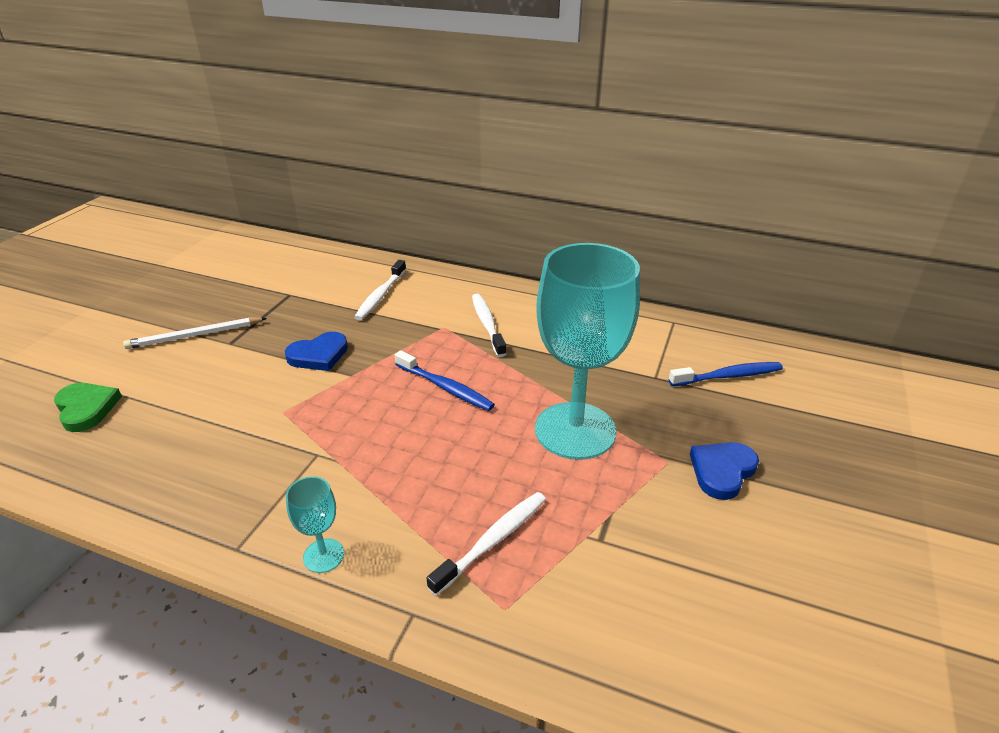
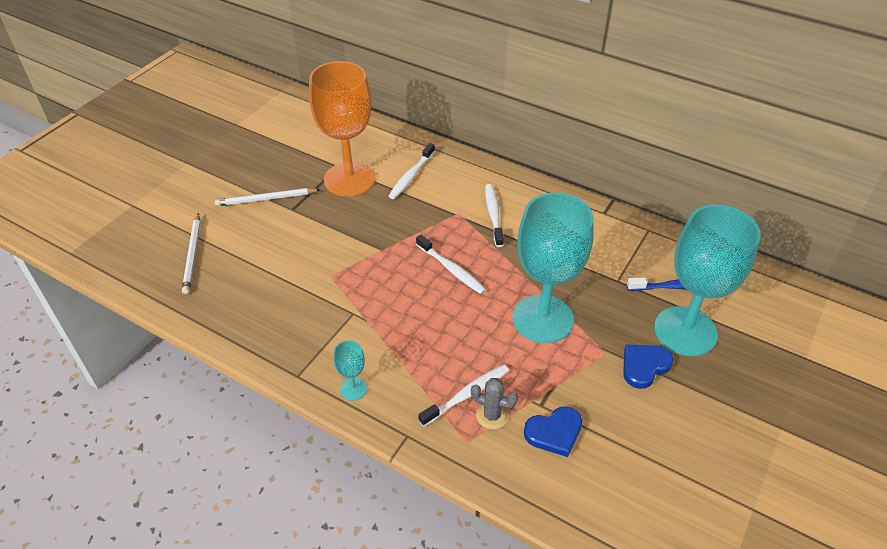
camera: 10 degrees right, 10 degrees up
(86, 408) = (193, 255): green heart -> white pencil
(304, 305) = (349, 179): none -> orange goblet
(319, 355) = (358, 228): blue heart -> blue heart (554, 433)
(445, 387) = (451, 269): blue toothbrush -> white toothbrush
(534, 565) = (492, 415): none -> grey cactus
(757, 423) = (685, 331): none -> turquoise goblet

